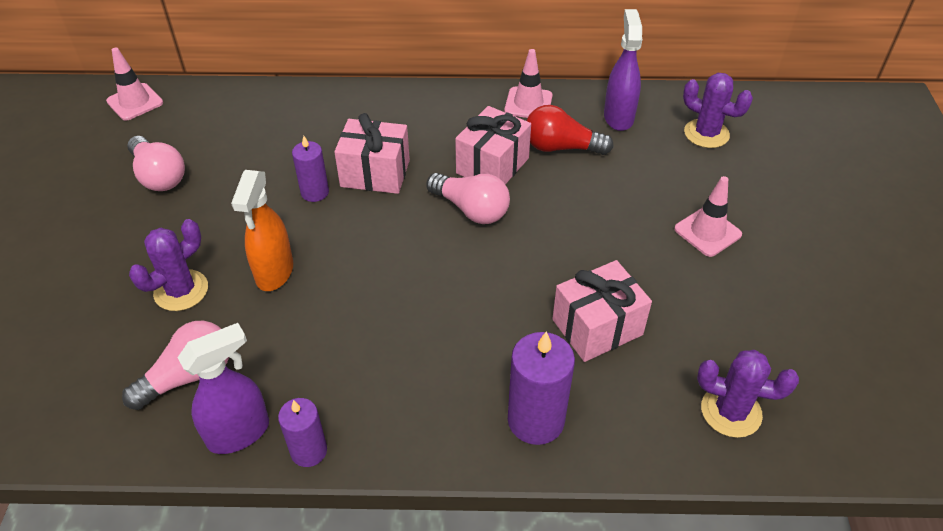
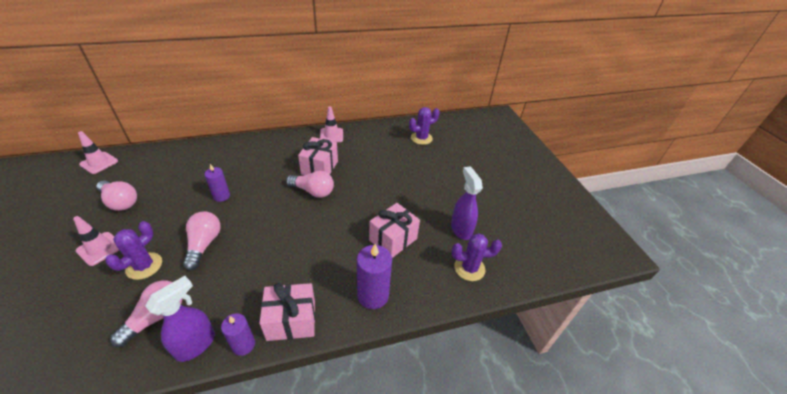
camera: 20 degrees left, 5 degrees down
(274, 272) = (204, 244): orange spray bottle -> pink light bulb
(375, 173) = (255, 181): pink gift -> pink gift (291, 320)
(561, 147) = (353, 154): red light bulb -> none
(618, 117) = (378, 136): purple spray bottle -> purple spray bottle (461, 229)
(706, 134) = (421, 138): purple cactus -> purple cactus turned 45 degrees counterclockwise
(707, 232) = (434, 183): pink traffic cone -> pink traffic cone (100, 248)

